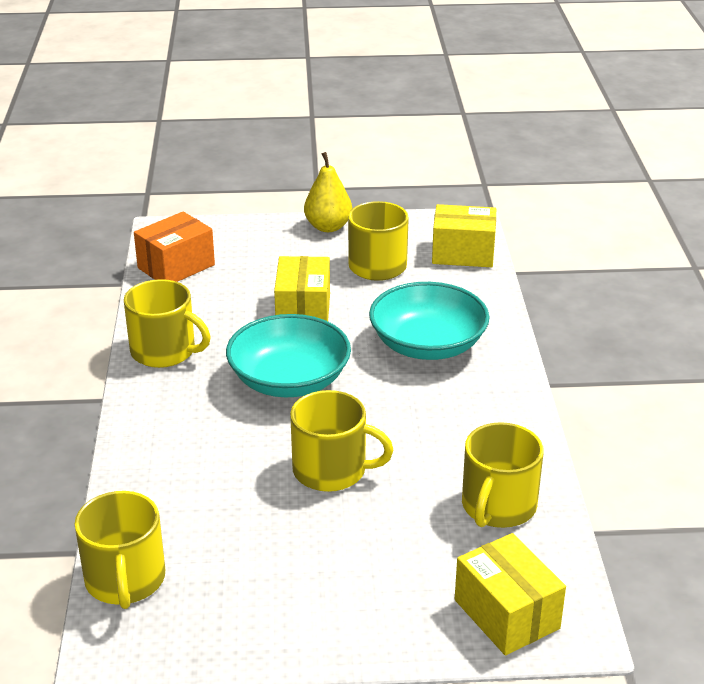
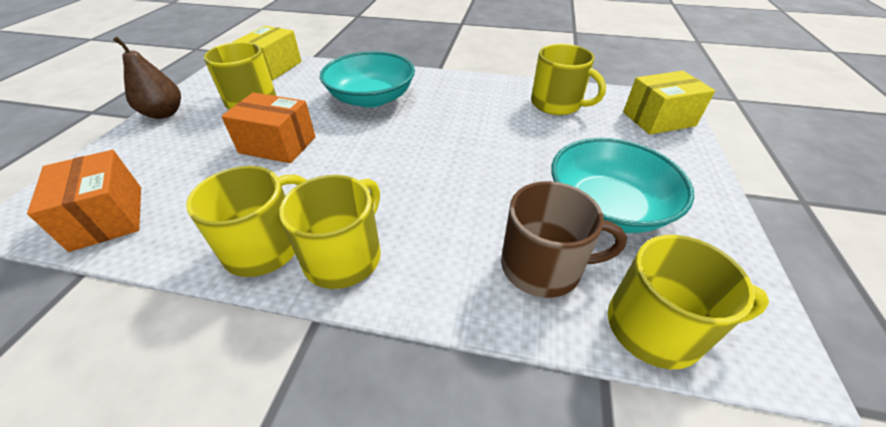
camera: 75 degrees left, 10 degrees up
(179, 509) = (543, 266): none -> brown mug
(289, 380) = (374, 167): turquoise bowl -> turquoise bowl (607, 206)
(303, 311) = (278, 145): yellow box -> orange box
(328, 227) = (164, 113): yellow pear -> brown pear
(331, 470) = (505, 163): yellow mug -> yellow mug (344, 256)

